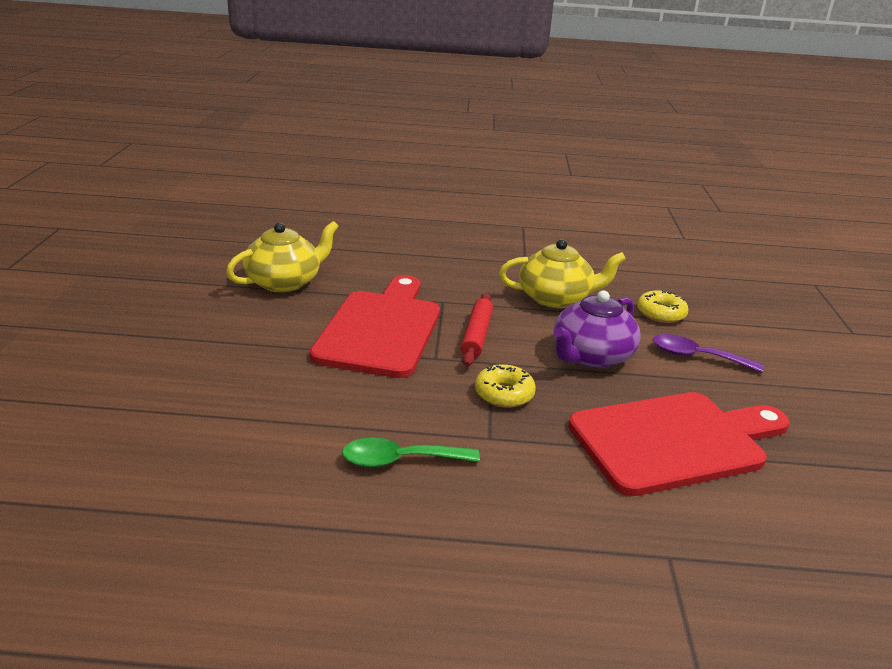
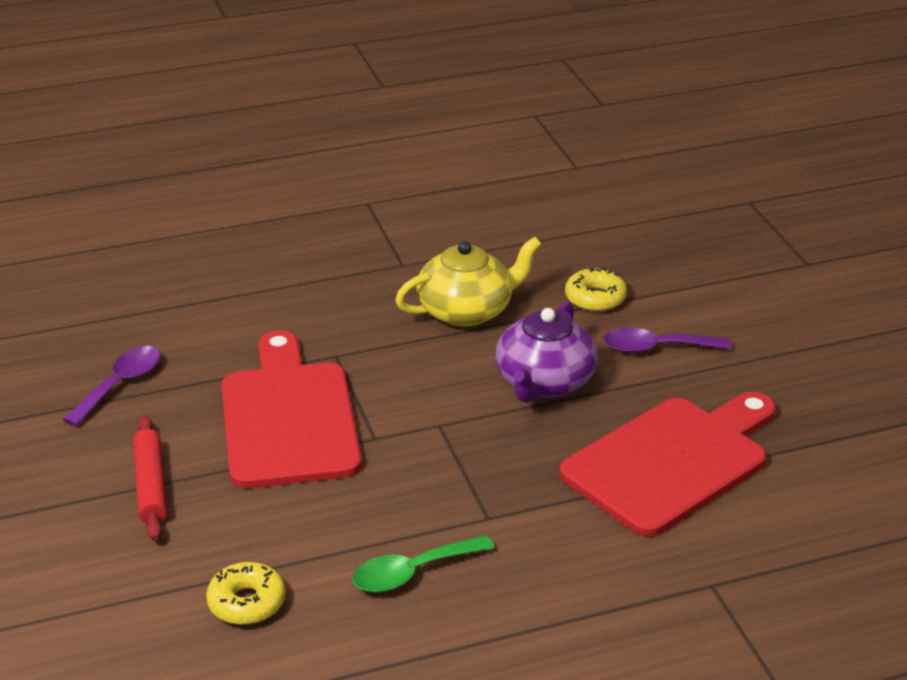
camera: 20 degrees left, 5 degrees up
(284, 282) = (121, 384): yellow teapot -> purple spoon
(476, 336) = (404, 393): red rolling pin -> red rolling pin (151, 486)
(504, 394) = (475, 461): yellow donut -> yellow donut (247, 603)

